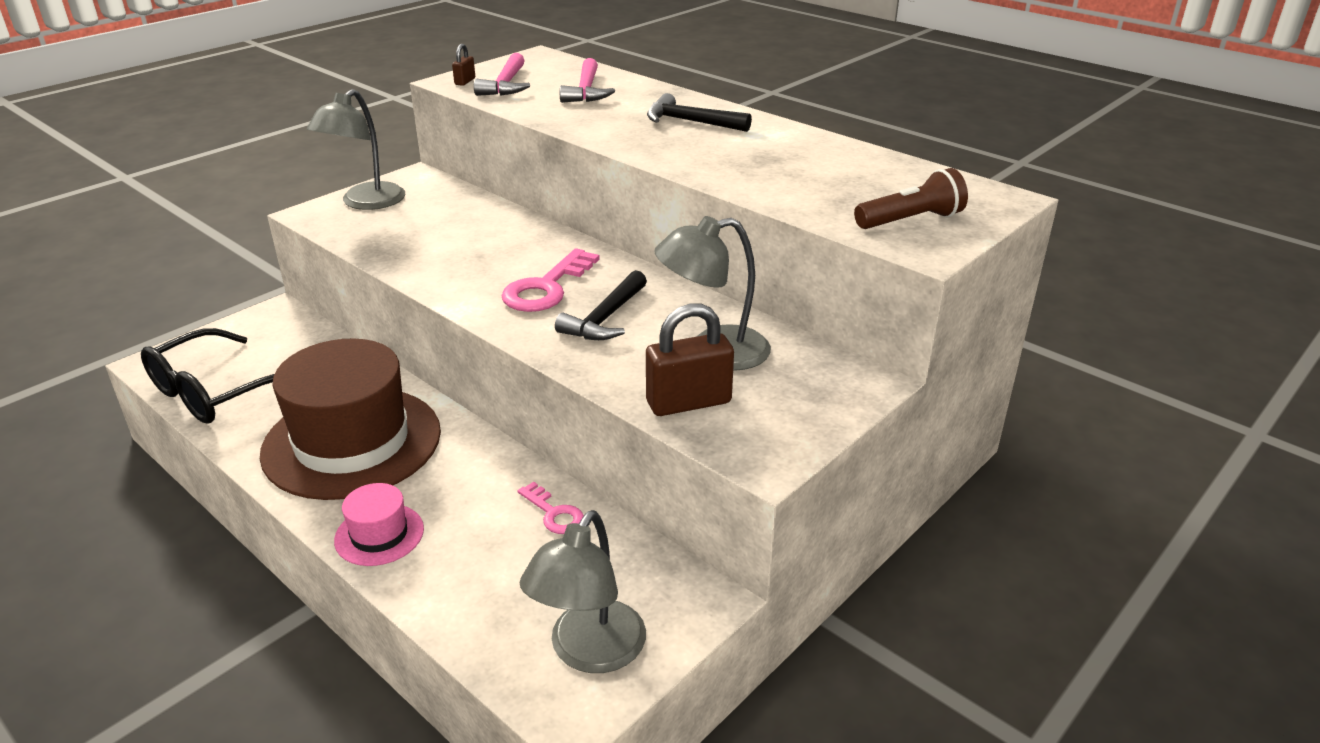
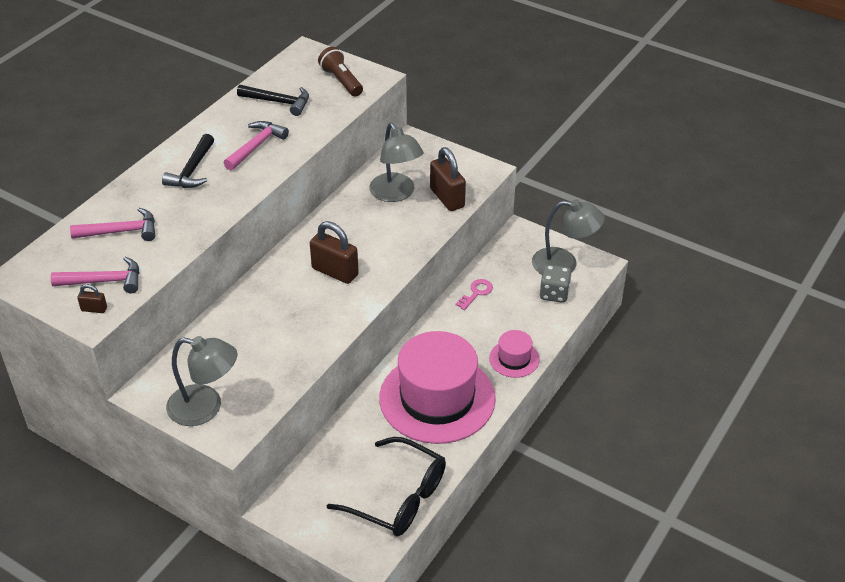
camera: 100 degrees left, 10 degrees up
(352, 442) = (437, 398): brown hat -> pink hat
(511, 619) = (554, 293): none -> grey dice
(546, 287) = (335, 272): pink key -> brown padlock
(605, 318) = (369, 240): black hammer -> black hammer (279, 102)
(734, 156) = (256, 146): none -> pink hammer

